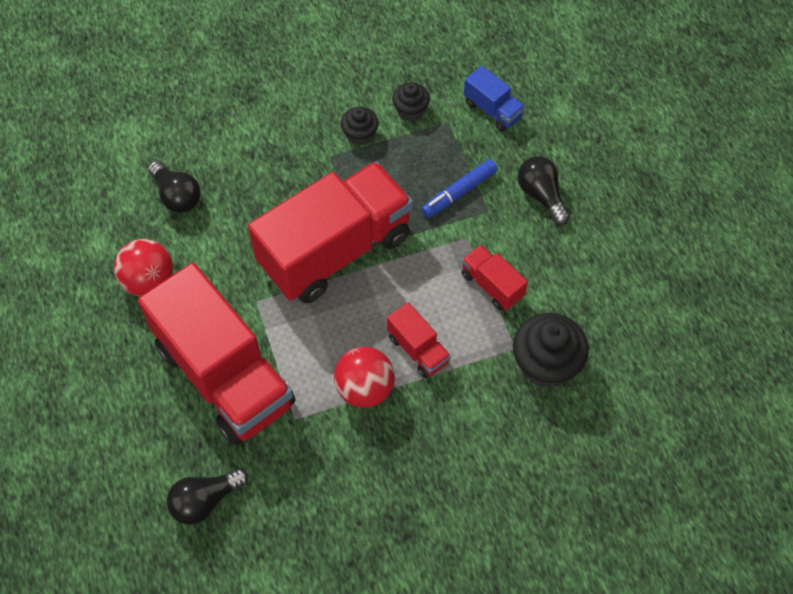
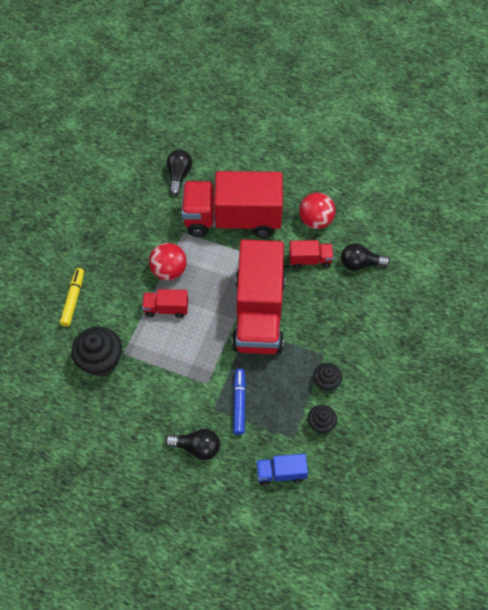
camera: 130 degrees right, 0 degrees up
(492, 285) = (167, 372): red truck -> red truck (310, 260)
(504, 466) = (73, 299): none -> yellow marker

